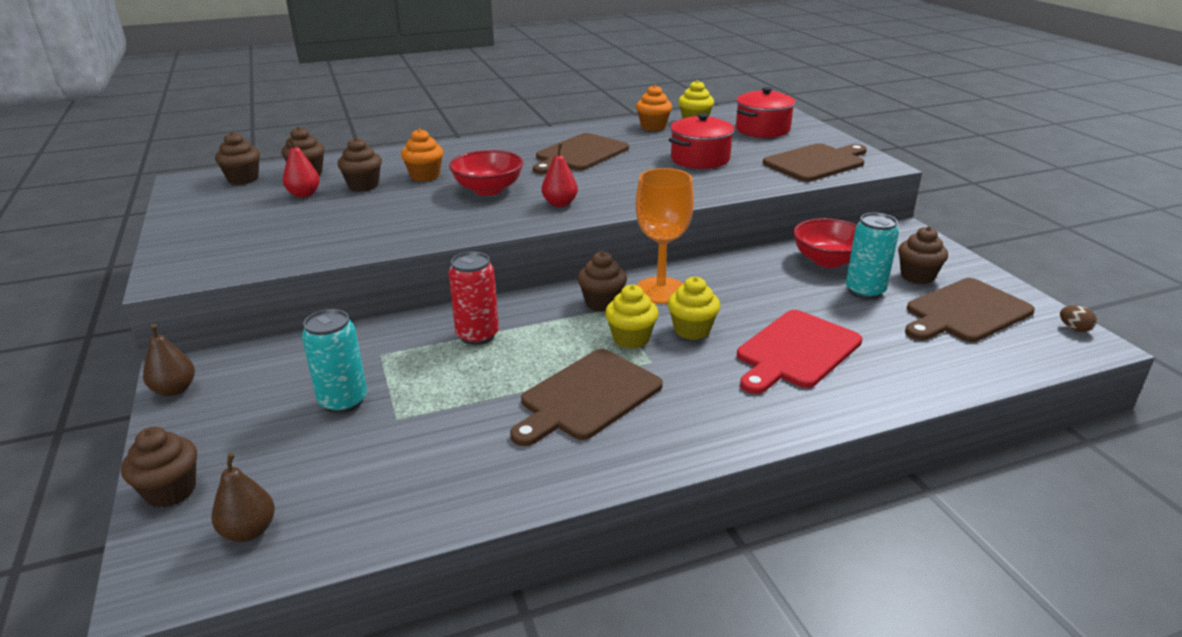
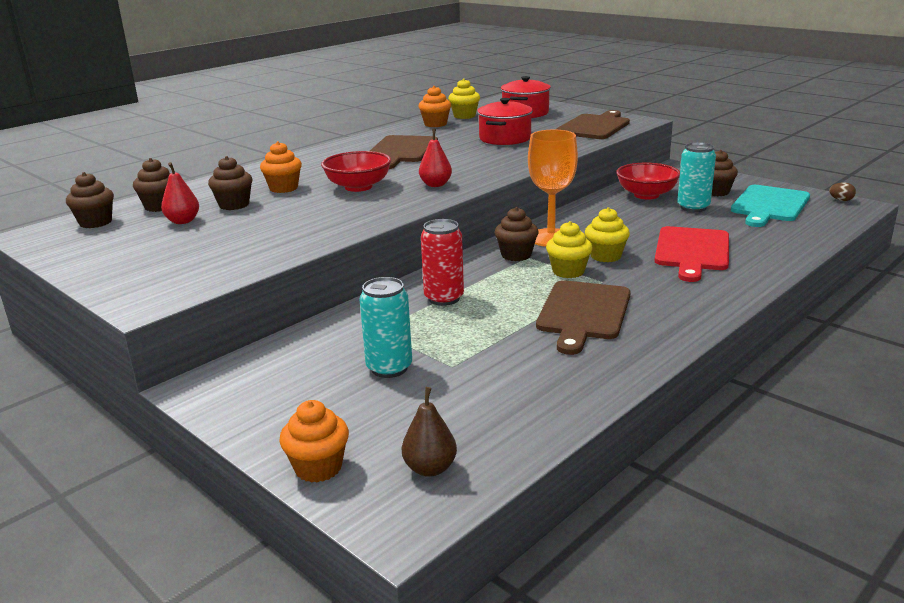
camera: 25 degrees left, 5 degrees down
(171, 491) = (318, 468): brown cupcake -> orange cupcake
(174, 390) = (212, 404): brown pear -> none
(965, 312) = (769, 205): brown cutting board -> turquoise cutting board

